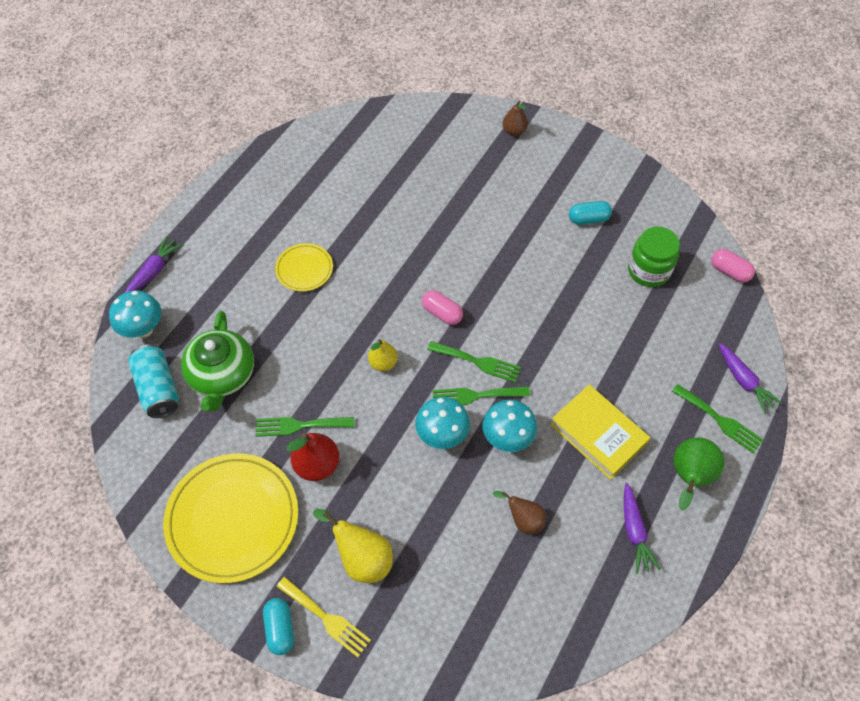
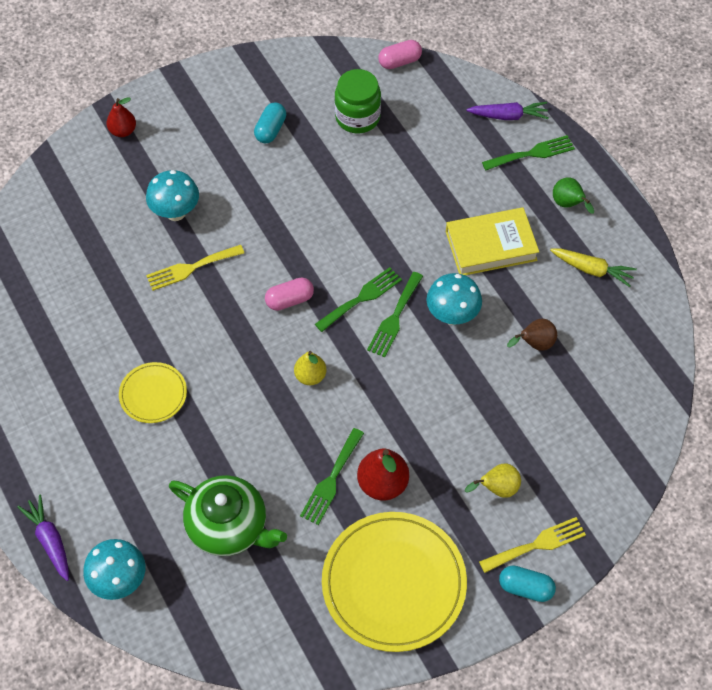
camera: 60 degrees left, 0 degrees up
(158, 388) = (203, 594): turquoise can -> none
(362, 558) = (497, 489): yellow pear -> yellow pear, size x0.65
(426, 235) = (191, 268): none -> yellow fork
(442, 435) = (417, 365): turquoise mushroom -> turquoise mushroom (176, 212)
(514, 131) = (123, 131): brown pear -> red pear
(634, 531) = (592, 270): purple carrot -> yellow carrot
(689, 477) = (568, 204): green pear -> green pear, size x0.65

